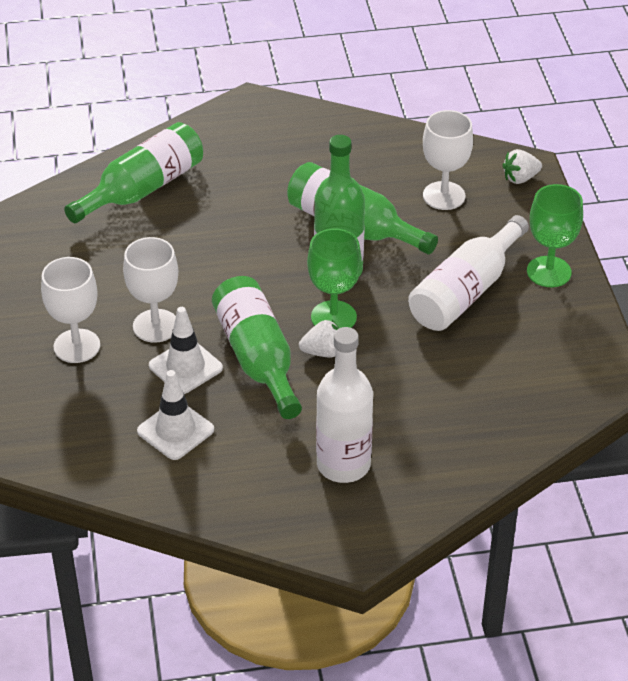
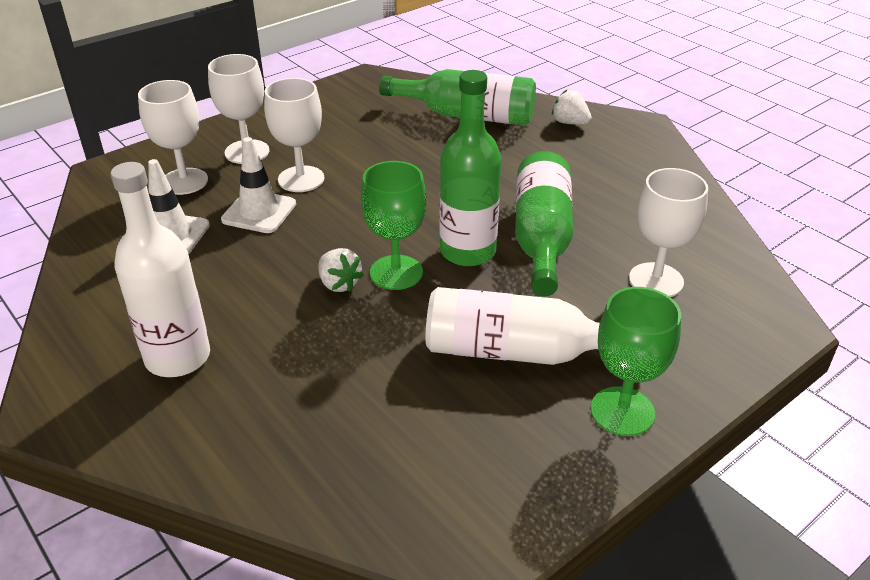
camera: 60 degrees right, 5 degrees down
(92, 401) = (184, 181): none -> white goblet
(257, 358) = (300, 247): green bottle -> none
(520, 178) = (755, 327): white strawberry -> white strawberry (570, 123)

